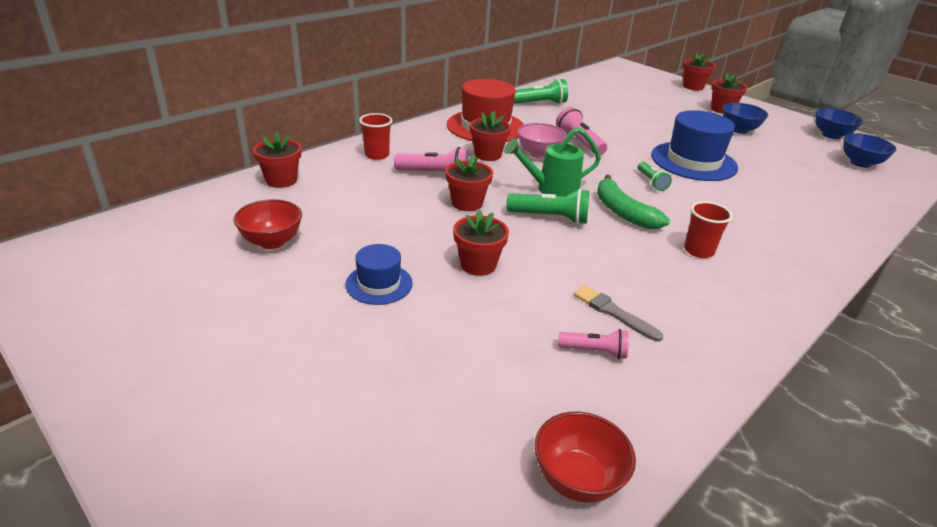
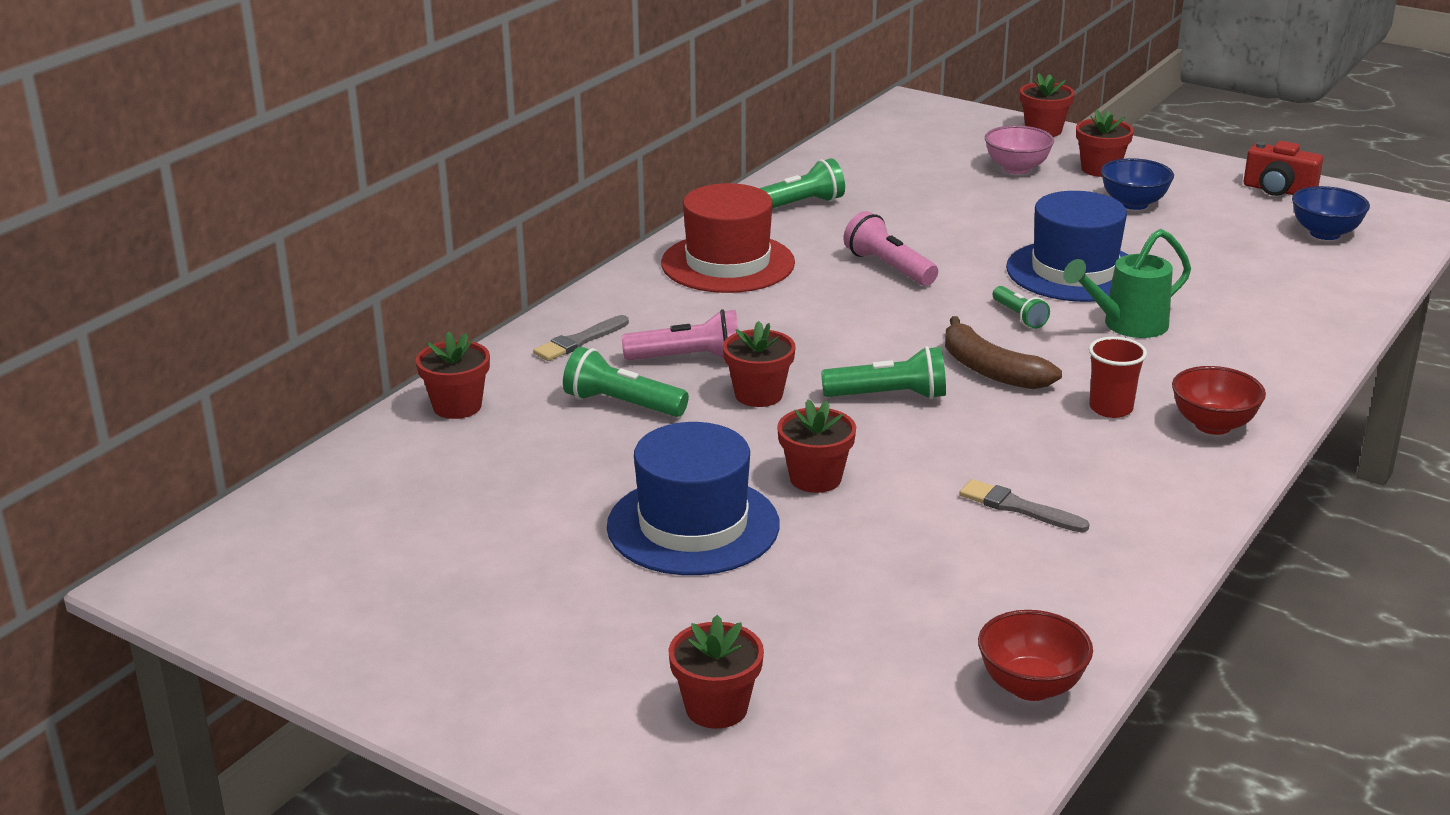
camera: 10 degrees left, 5 degrees down
(272, 242) = (507, 497): red bowl -> red bowl (1213, 425)
(377, 155) = (579, 341): red cup -> grey brush
(379, 195) = (621, 404): none -> green flashlight
(379, 284) = (693, 526): blue hat -> blue hat, size x1.83
(488, 155) = (754, 312): red flower pot -> red flower pot (716, 708)
(539, 154) = (833, 298): pink bowl -> pink bowl (1016, 169)
(551, 190) = (875, 353): green watering can -> green watering can (1127, 325)
(594, 351) = (1008, 557): pink flashlight -> none
(623, 212) = (990, 370): green banana -> brown banana
(831, 135) = (1278, 190): blue bowl -> red camera

